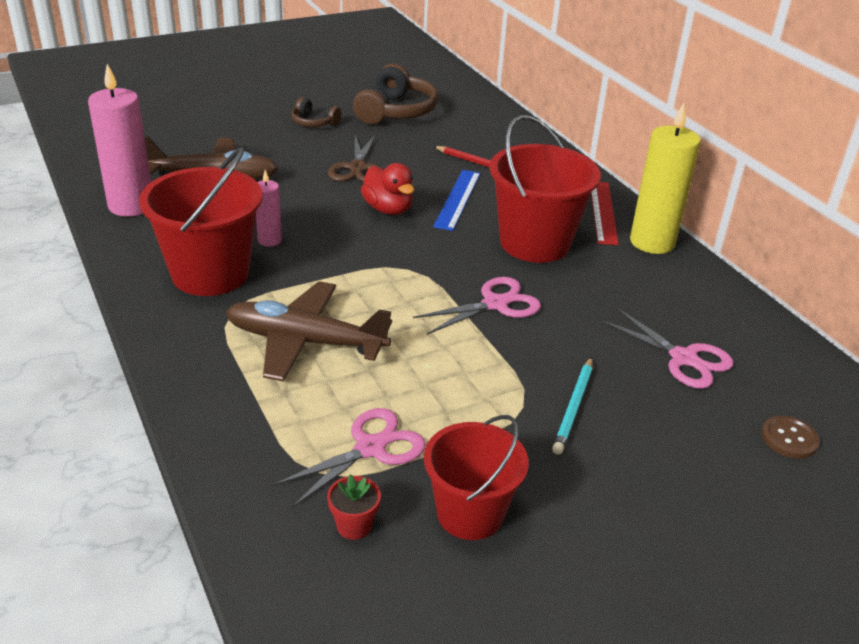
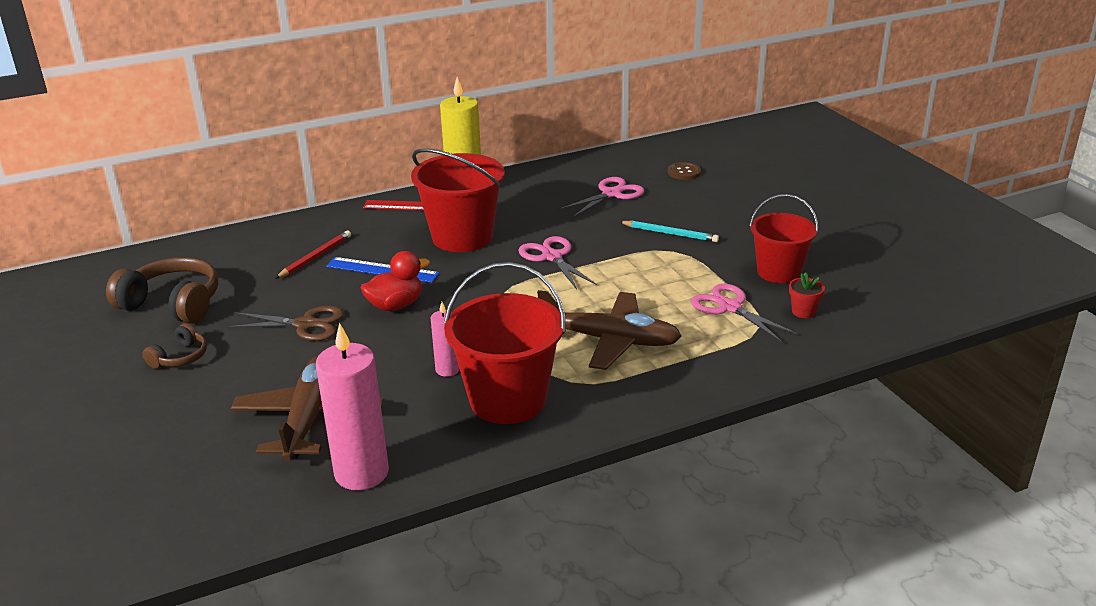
camera: 85 degrees left, 5 degrees down
(305, 341) = (610, 340): brown plane -> brown plane turned 90 degrees counterclockwise

